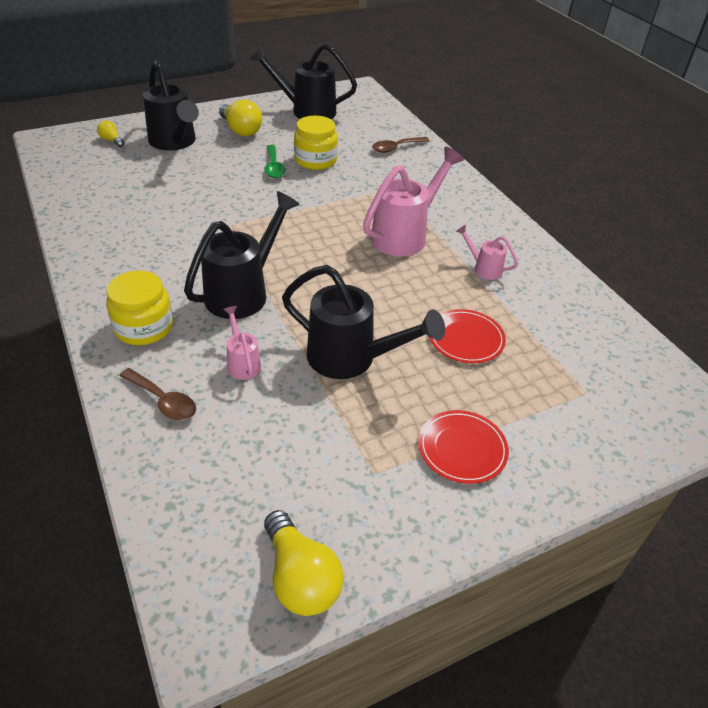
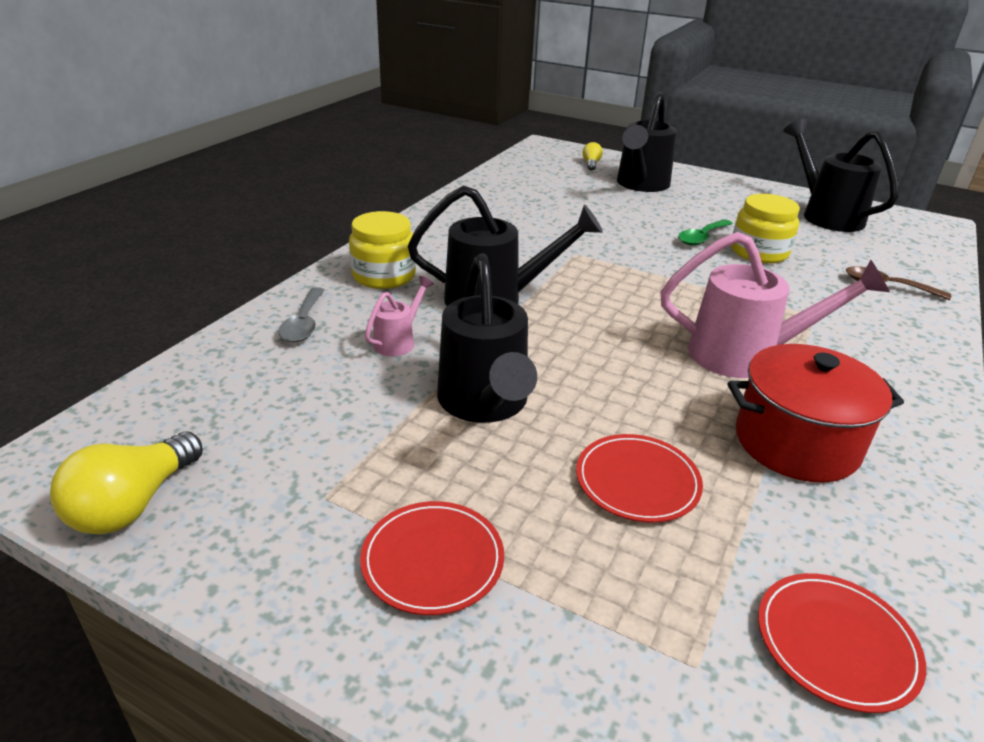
camera: 55 degrees right, 10 degrees down
(163, 401) = (304, 323): brown spoon -> grey spoon
(241, 130) = (721, 201): yellow light bulb -> none
(484, 268) = (796, 443): pink watering can -> red pot
(601, 344) = (836, 643): none -> red plate

